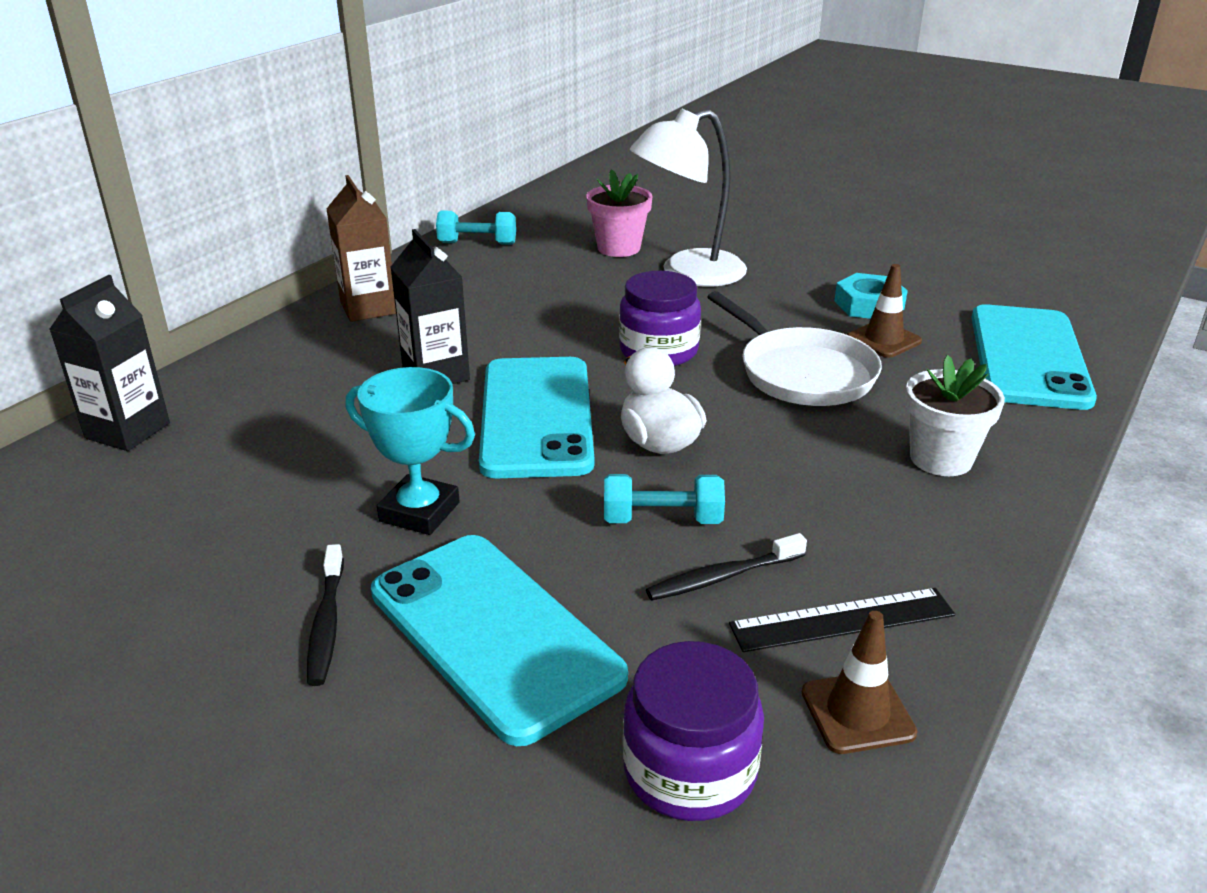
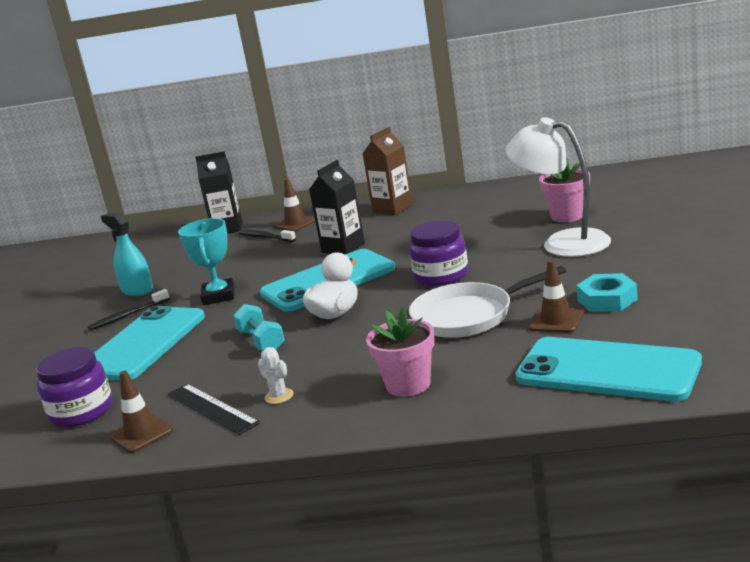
camera: 65 degrees right, 10 degrees down
(219, 586) = (137, 290): none -> turquoise spray bottle
(254, 377) = (295, 223): none -> brown traffic cone
(477, 243) = (510, 191): turquoise dumbbell -> none
(723, 577) = (224, 370): black toothbrush -> black toothbrush (265, 237)
(801, 373) = (468, 316): white pan -> white pan turned 45 degrees clockwise
(868, 553) = (279, 396): none -> white cactus
(941, 459) = (408, 385): white flower pot -> pink flower pot
(1029, 357) = (607, 370): turquoise phone -> turquoise phone turned 45 degrees clockwise

